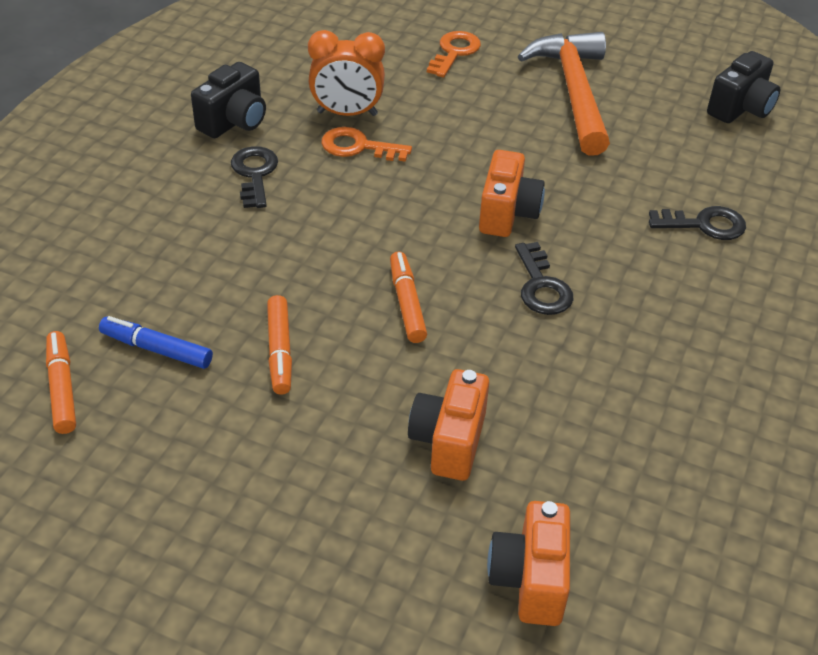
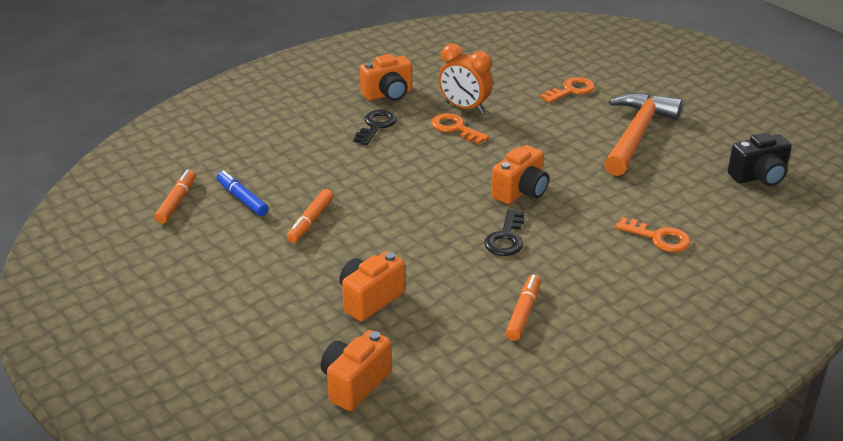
camera: 30 degrees right, 10 degrees down
(234, 122) = (388, 94): black camera -> orange camera
(407, 303) = (409, 221): orange marker -> orange marker (523, 313)
(704, 225) = (658, 238): black key -> orange key

